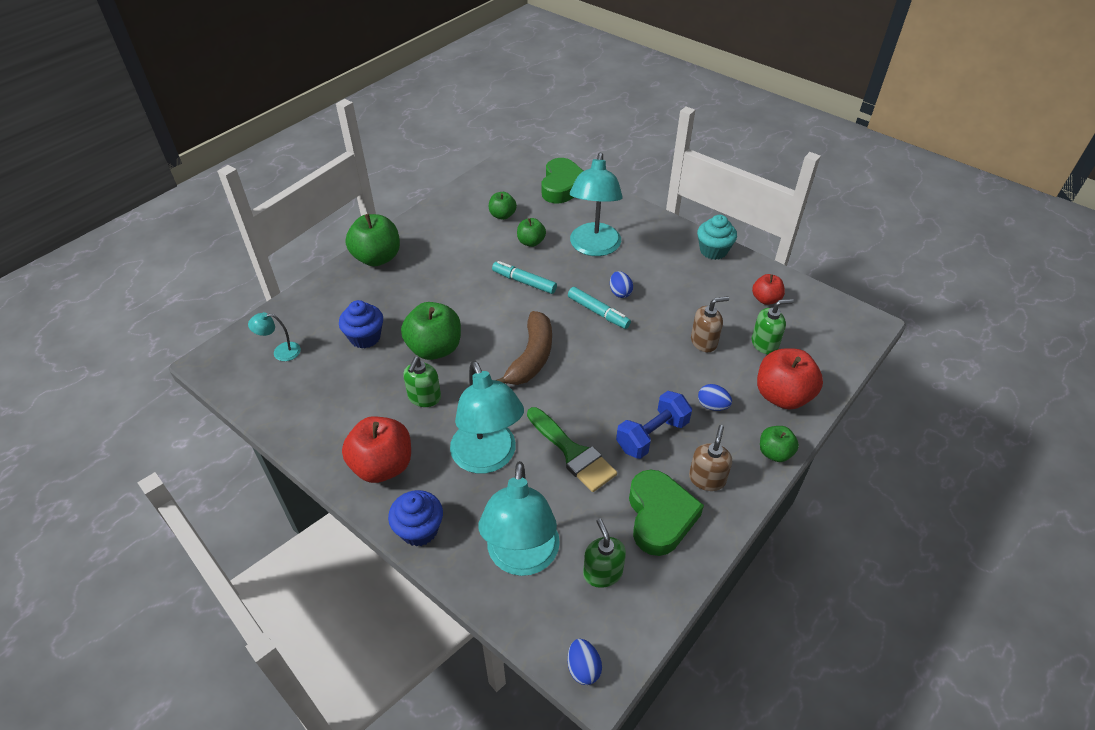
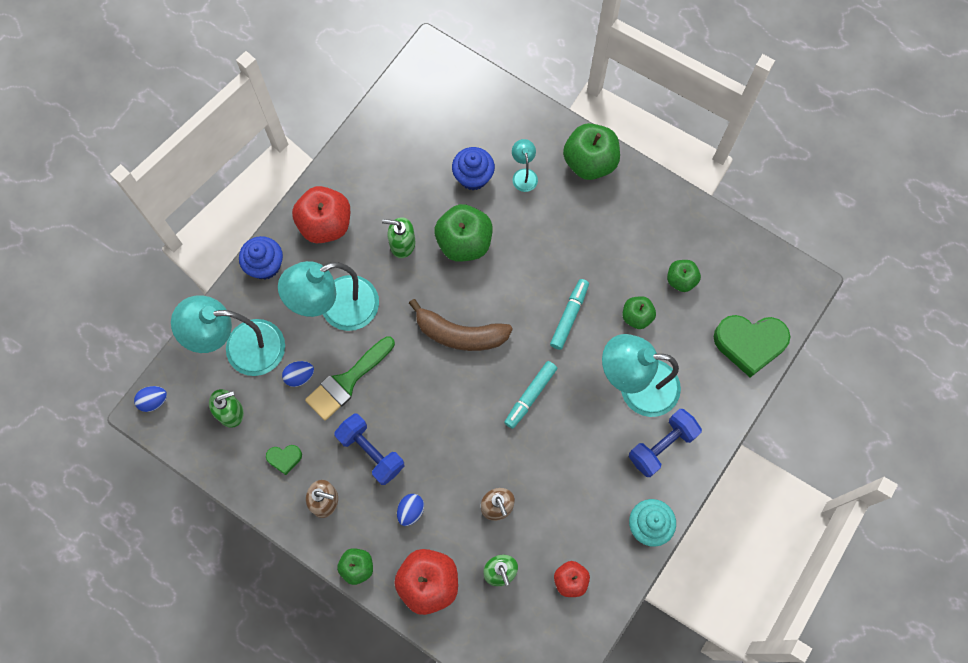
camera: 85 degrees right, 25 degrees up
(281, 352) = (448, 108): turquoise lamp -> turquoise lamp (524, 175)
(620, 292) = (563, 418): blue egg -> blue egg (299, 376)
(646, 238) = (662, 446): none -> blue dumbbell
(660, 516) = (284, 458): green heart -> green heart, size x0.47

